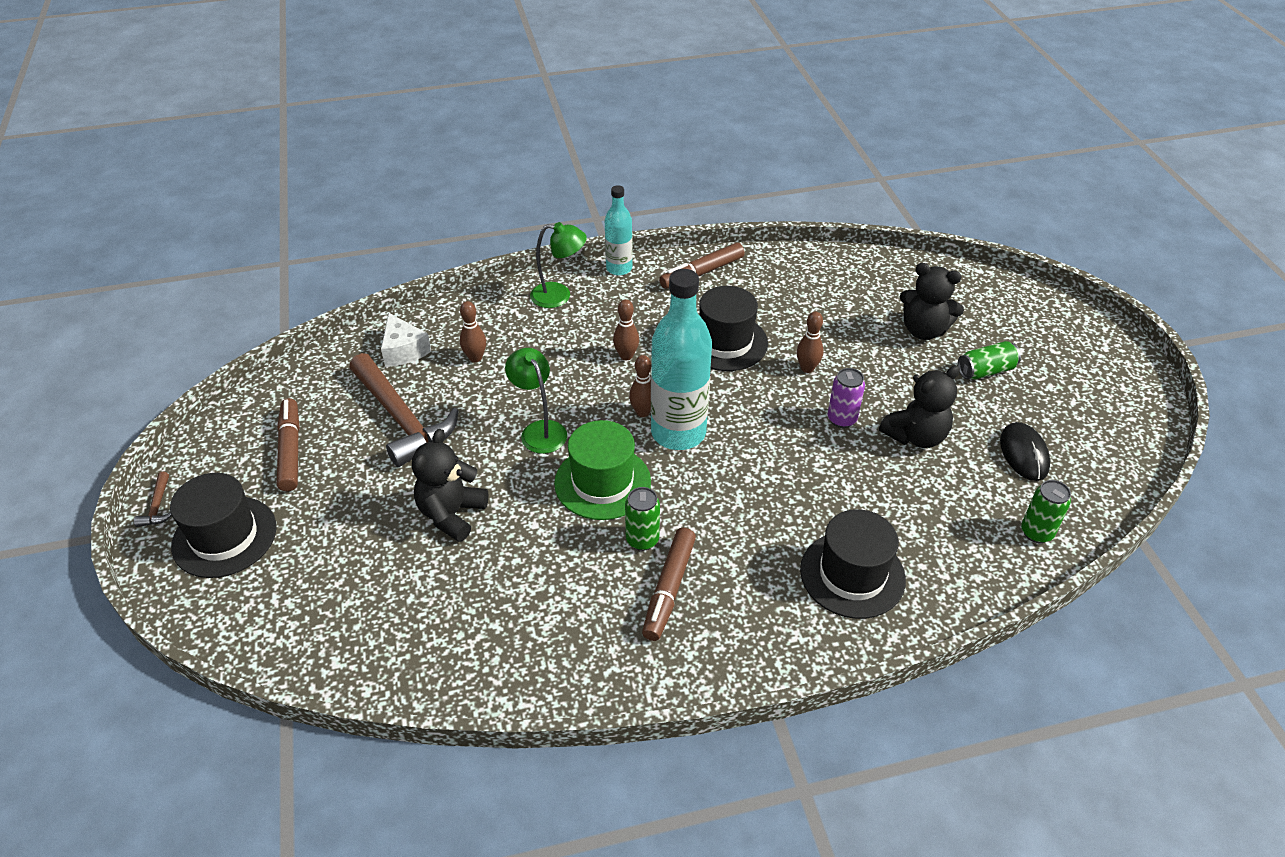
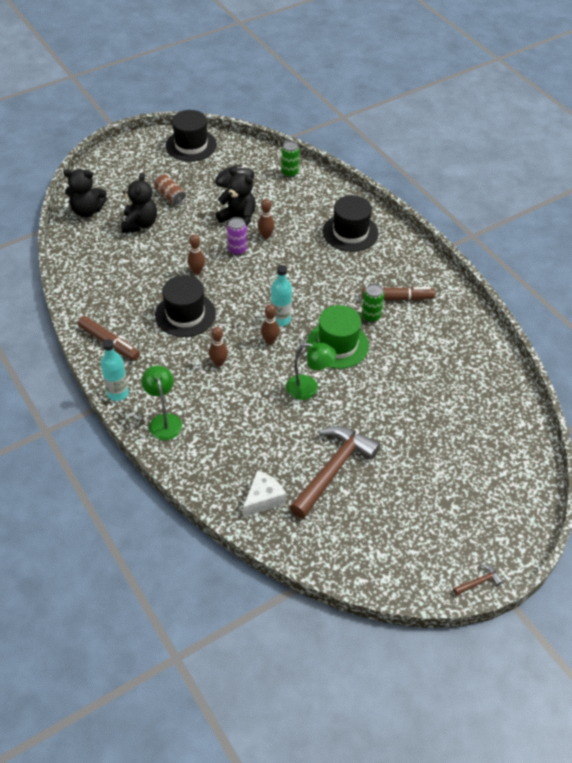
camera: 110 degrees left, 5 degrees up
(224, 536) = (478, 525): black hat -> black hat (191, 145)
(290, 450) = (392, 525): brown marker -> none
(451, 514) = (398, 409): black teddy bear -> black teddy bear (87, 211)
(475, 358) = (254, 449): brown bowling pin -> brown bowling pin (266, 236)
(539, 430) = (309, 388): green lamp -> green lamp turned 120 degrees counterclockwise
(678, 433) = (280, 319): turquoise bottle -> turquoise bottle, size x0.56
(985, 371) = (170, 196): green can -> brown can

